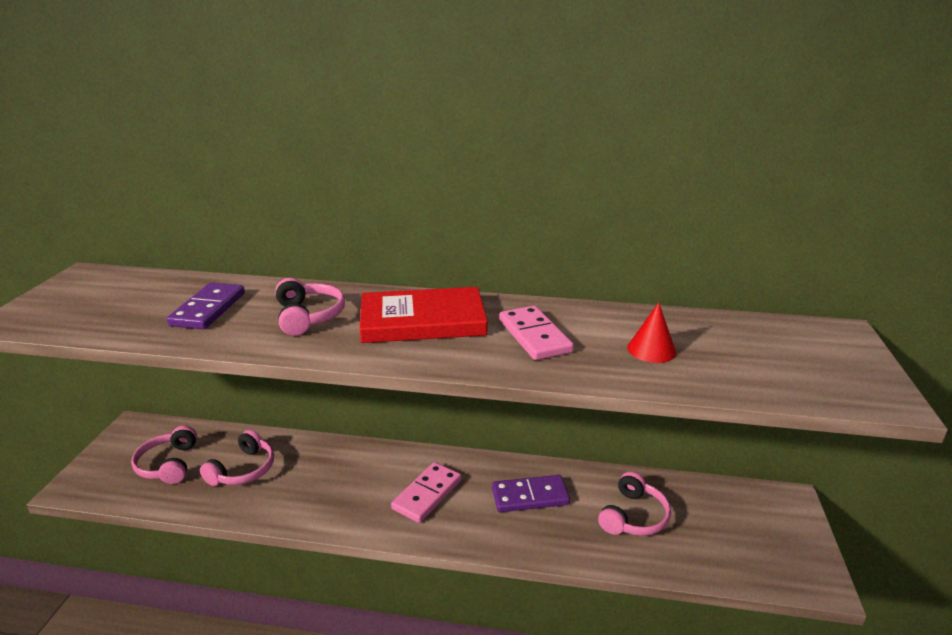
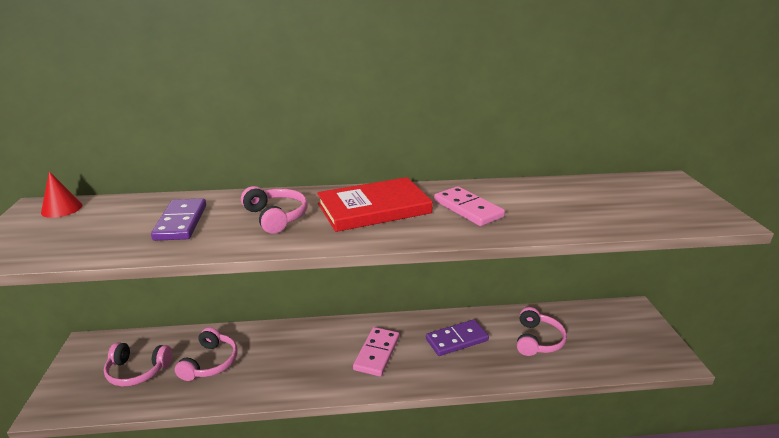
camera: 15 degrees left, 0 degrees up
(168, 464) = (137, 371): pink headphones -> pink headphones turned 60 degrees counterclockwise
(651, 350) = (557, 207): red cone -> red cone (62, 209)

